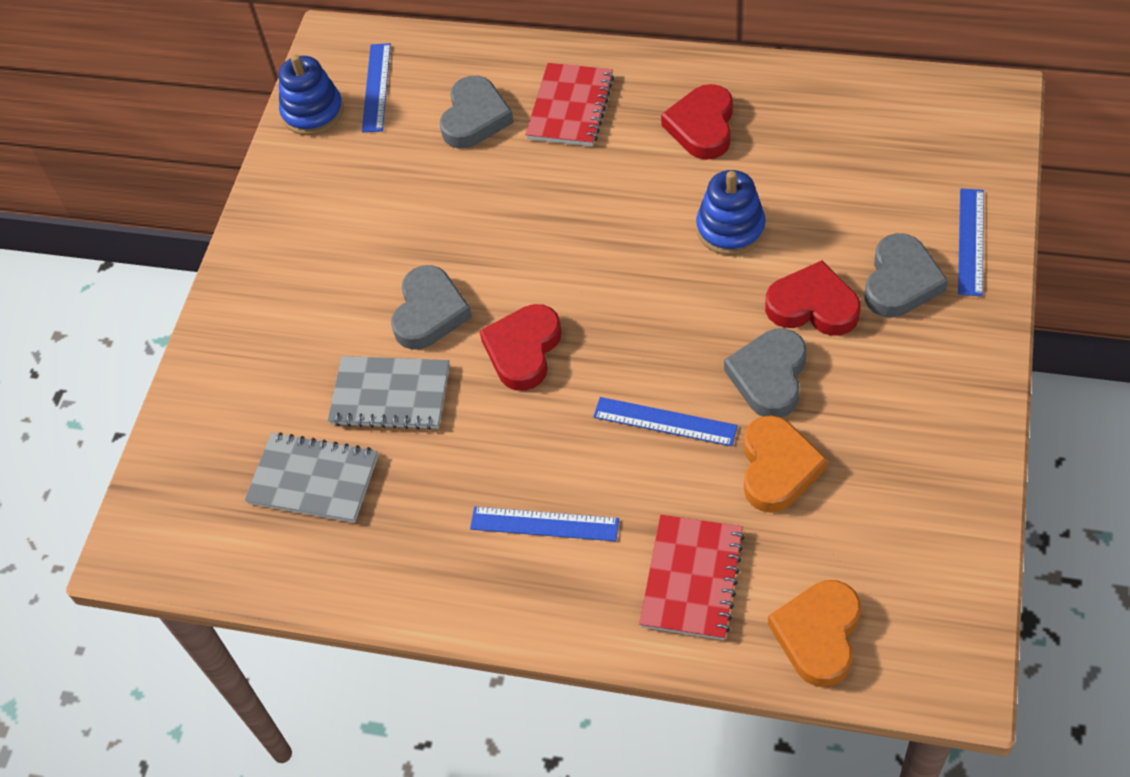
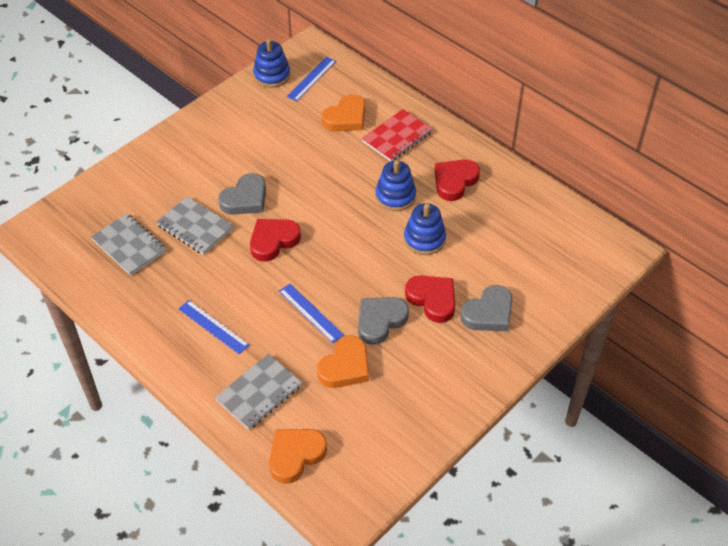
camera: 25 degrees right, 5 degrees down
(475, 118) = (346, 118): grey heart -> orange heart
(640, 191) = (395, 196): none -> blue stacking toy
(692, 579) = (259, 393): red notebook -> grey notebook
(971, 241) = (544, 314): blue ruler -> none

